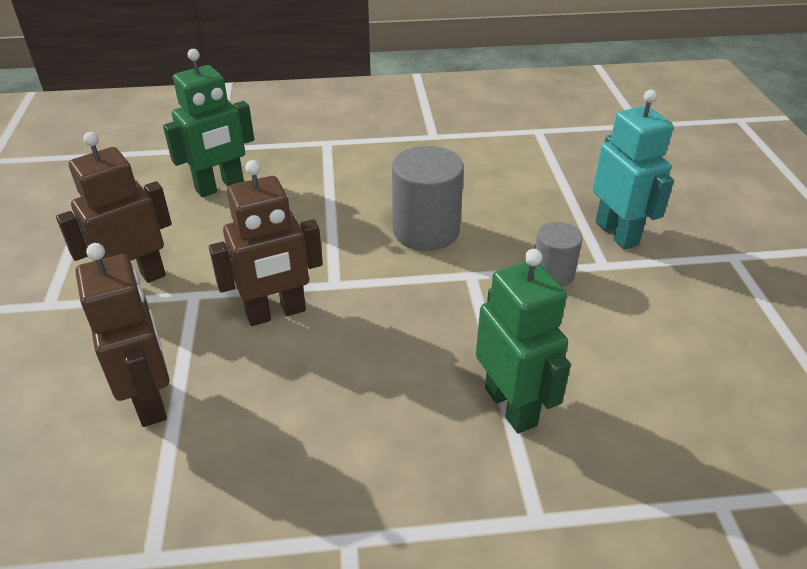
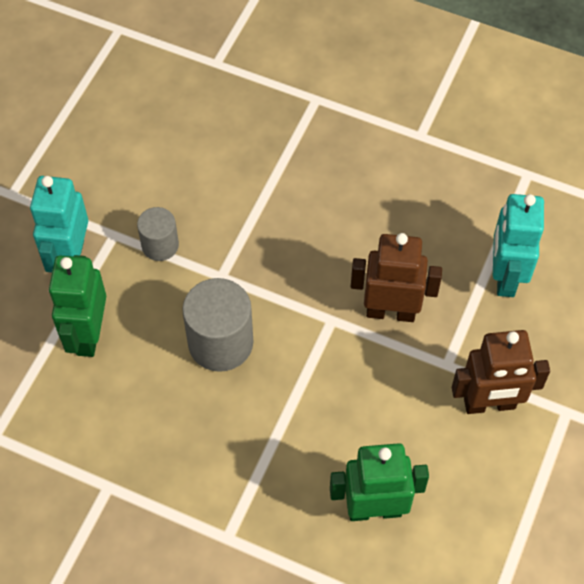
camera: 150 degrees left, 20 degrees up
(150, 400) = (505, 276): brown robot -> turquoise robot
(511, 406) = (279, 162): green robot -> green robot (88, 335)

